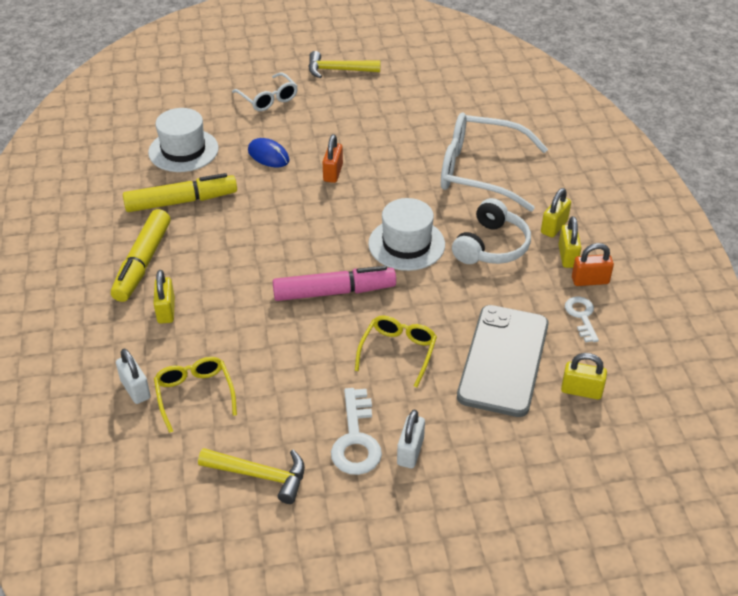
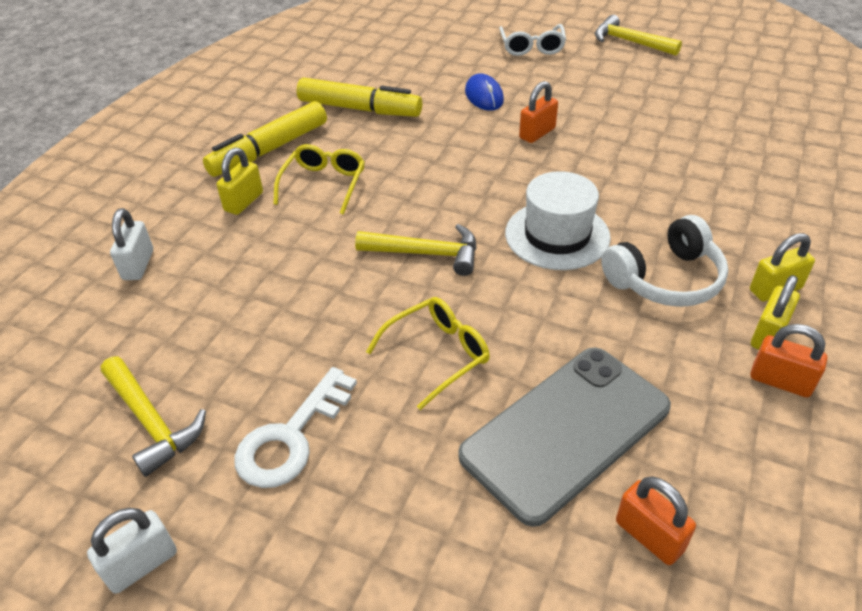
camera: 35 degrees right, 0 degrees up
(183, 150) = (406, 66): white hat -> none
(194, 394) = (183, 297): yellow glasses -> yellow glasses (324, 184)
(334, 292) = (426, 254): pink marker -> yellow hammer
(410, 451) = (339, 490): white padlock -> white padlock (142, 564)
(480, 171) = (718, 189): white glasses -> none
(581, 317) = (730, 426): white key -> none
(581, 391) = (649, 536): yellow padlock -> orange padlock

